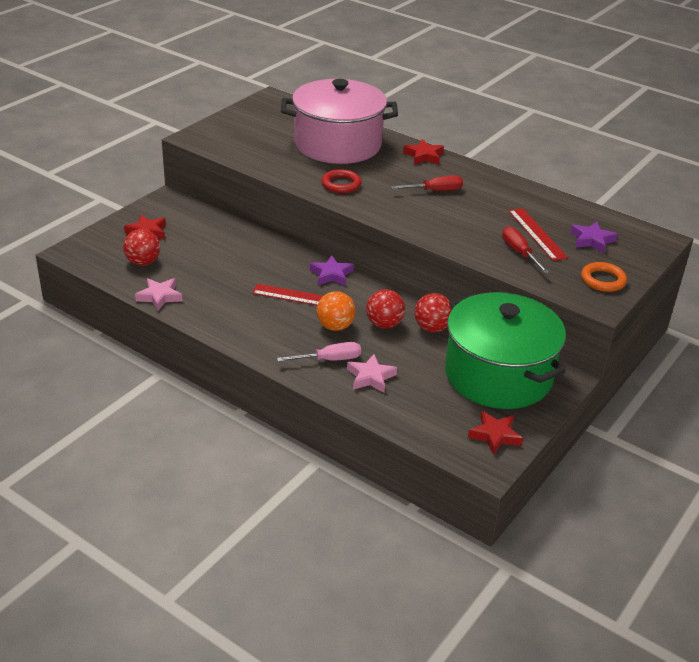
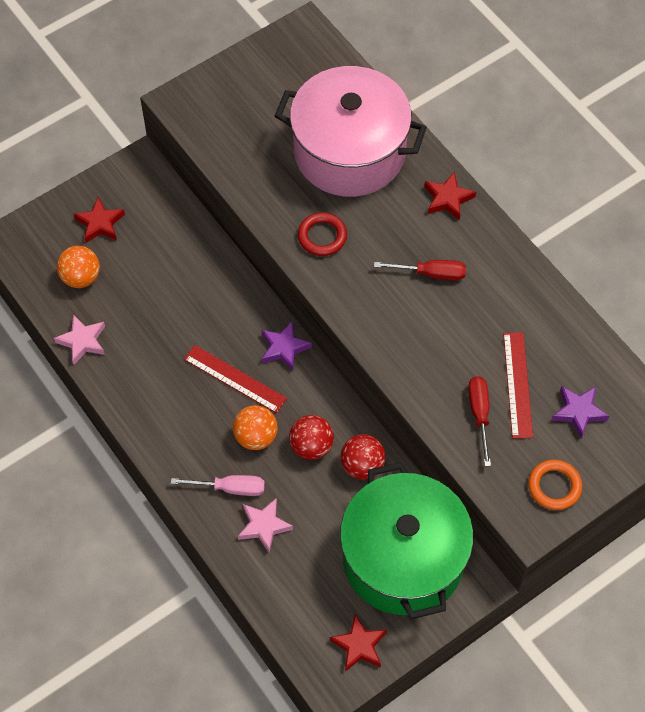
camera: 20 degrees right, 25 degrees up
(143, 262) = (81, 277): red ball -> orange ball

